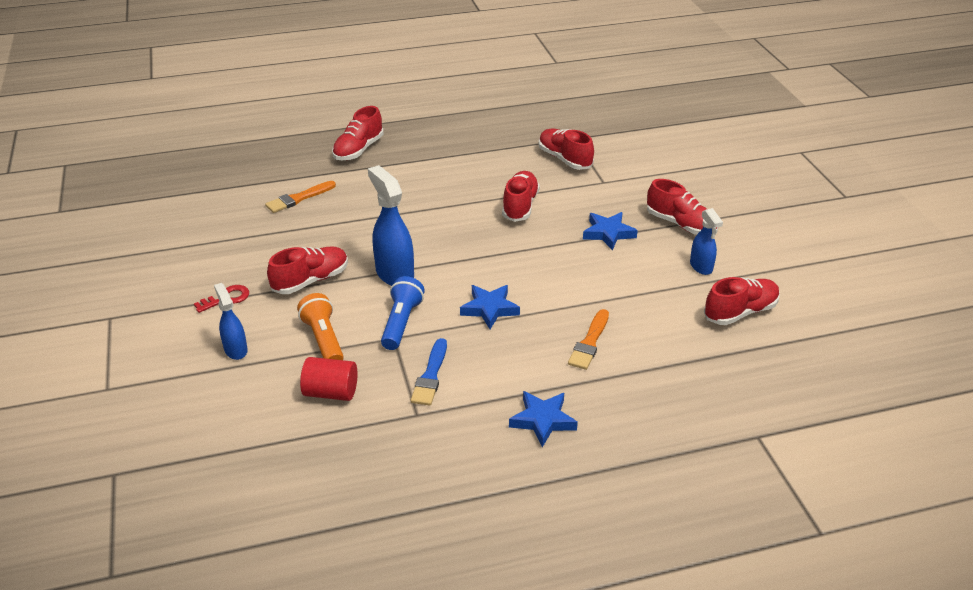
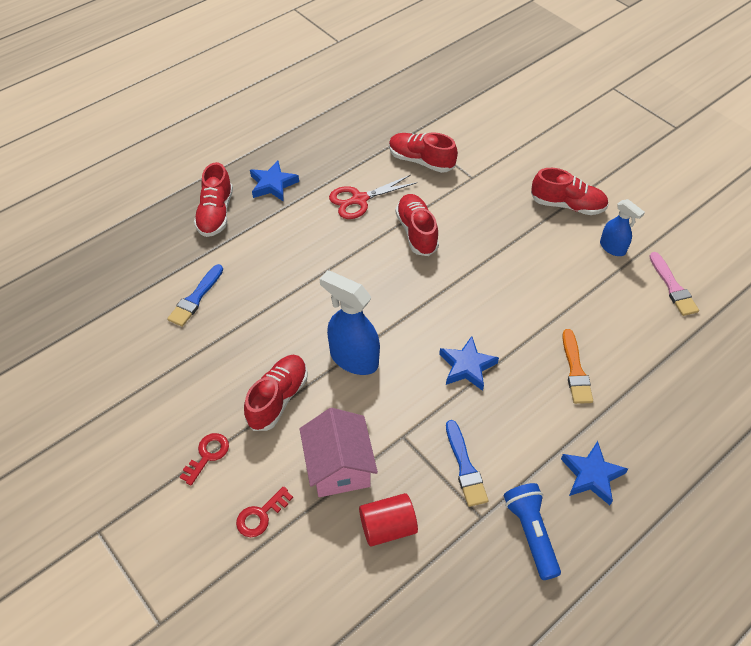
camera: 25 degrees left, 15 degrees up
(235, 350) = (260, 515): blue spray bottle -> red key
(298, 198) = (195, 298): orange brush -> blue brush
(323, 340) = (339, 467): orange flashlight -> pink house
(401, 323) = (398, 415): blue flashlight -> blue flashlight (531, 533)
(487, 171) = (359, 199): none -> red scissors
(608, 233) = (514, 237): blue star -> blue star (273, 184)
(740, 312) = (673, 287): red shoe -> pink brush

